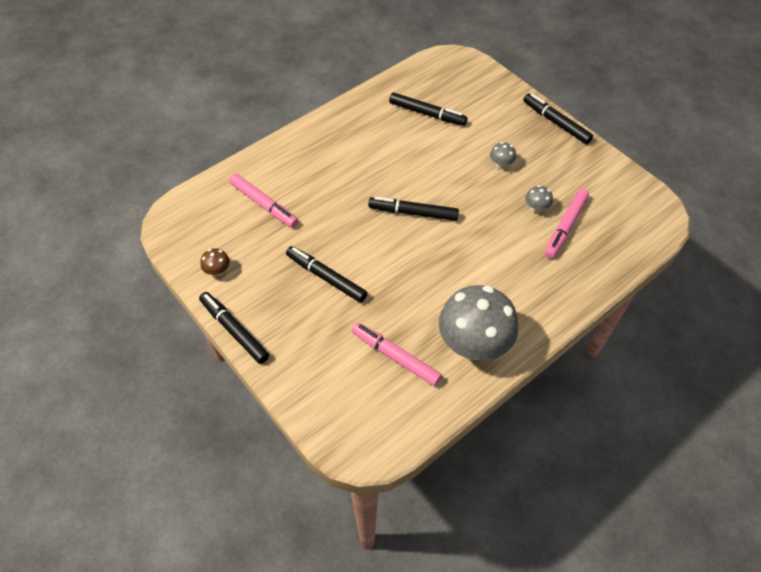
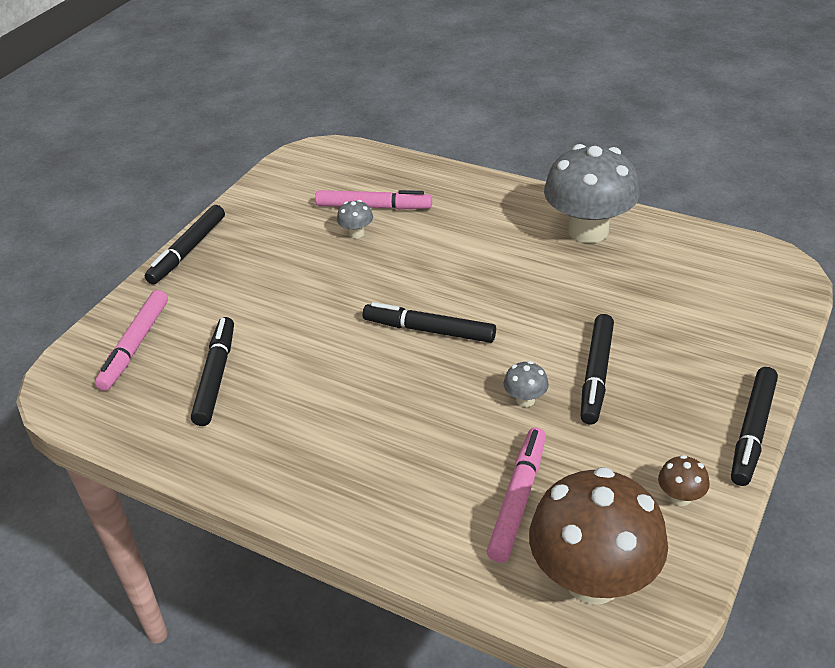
camera: 110 degrees left, 15 degrees down
(200, 213) = (593, 579): none -> brown mushroom
(395, 357) = (655, 279): pink marker -> pink marker (135, 346)
(413, 213) = (429, 330): black marker -> black marker turned 120 degrees clockwise
(501, 164) = (293, 278): grey mushroom -> grey mushroom (525, 399)

